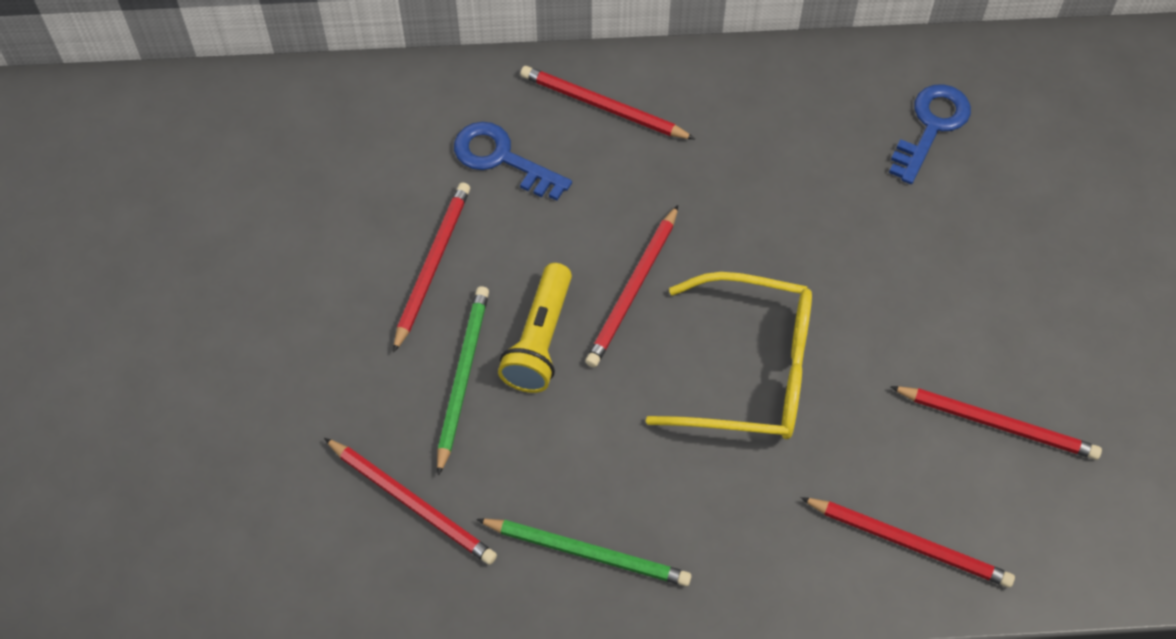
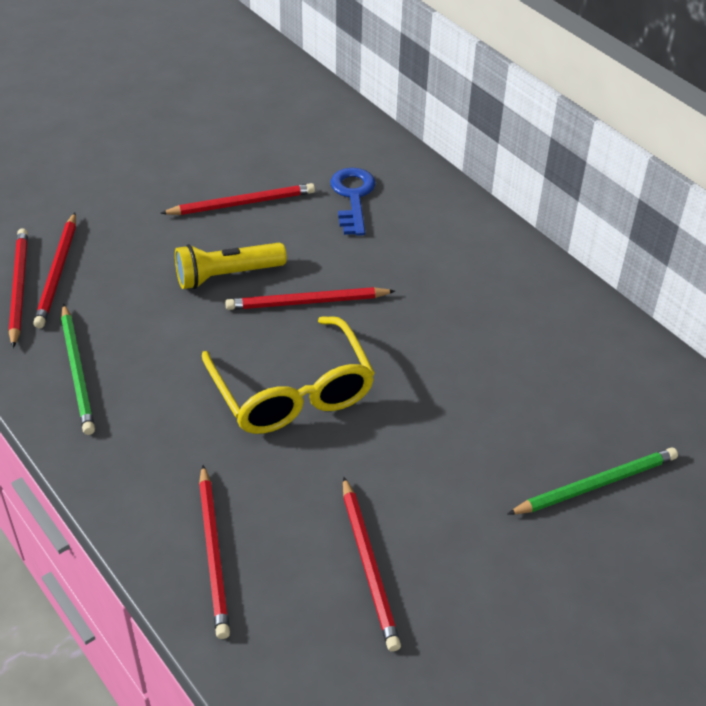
camera: 55 degrees right, 15 degrees down
(462, 377) = (169, 253): green pencil -> green pencil (596, 484)
(603, 106) = (442, 223): red pencil -> red pencil (19, 288)
(931, 127) = (611, 402): blue key -> none

